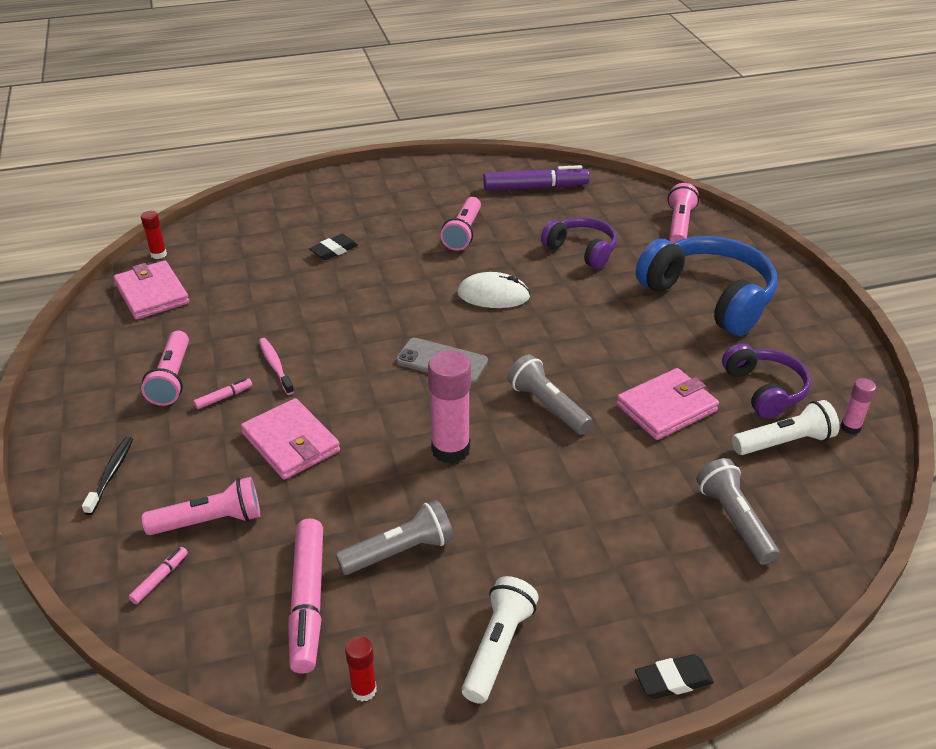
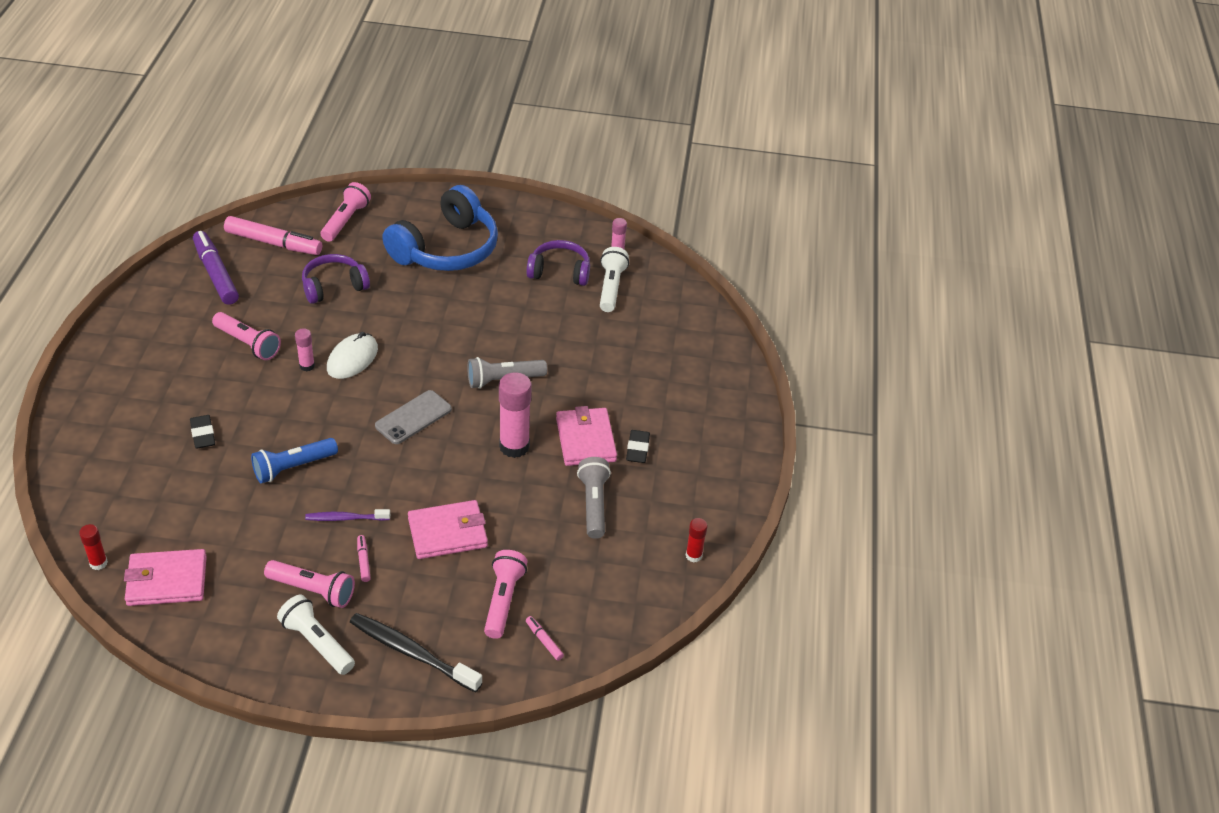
camera: 70 degrees left, 5 degrees up
(111, 474) = (412, 653): black toothbrush -> black toothbrush, size x1.70
(275, 366) = (345, 518): pink toothbrush -> purple toothbrush
(308, 601) = (610, 564): pink marker -> pink marker (274, 243)
(324, 311) = (293, 467): none -> blue flashlight
(461, 273) = (307, 366): none -> pink glue stick
(498, 647) = (695, 484): white flashlight -> white flashlight (317, 643)
(535, 187) = (216, 274): purple marker -> purple marker turned 45 degrees counterclockwise
(666, 408) = (545, 324): pink wallet -> pink wallet (586, 440)
(673, 680) = (754, 419): black eraser -> black eraser (637, 449)
(679, 225) = (346, 221): pink flashlight -> pink flashlight turned 75 degrees clockwise
(709, 297) = (446, 249): blue headphones -> blue headphones turned 150 degrees clockwise
(734, 521) = (660, 341): grey flashlight -> none

